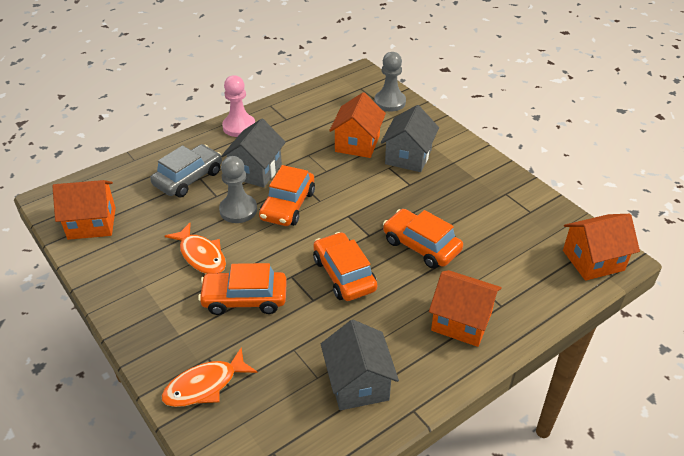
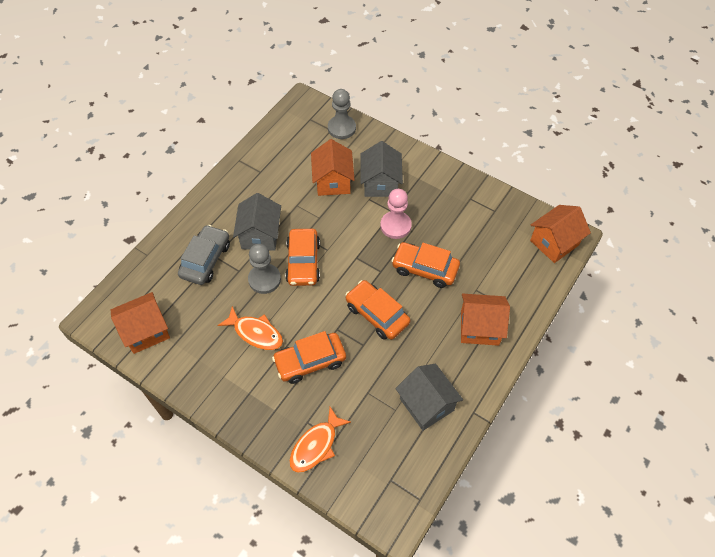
camera: 20 degrees left, 15 degrees up
(239, 127) = (222, 192): pink pawn -> pink pawn (395, 226)

